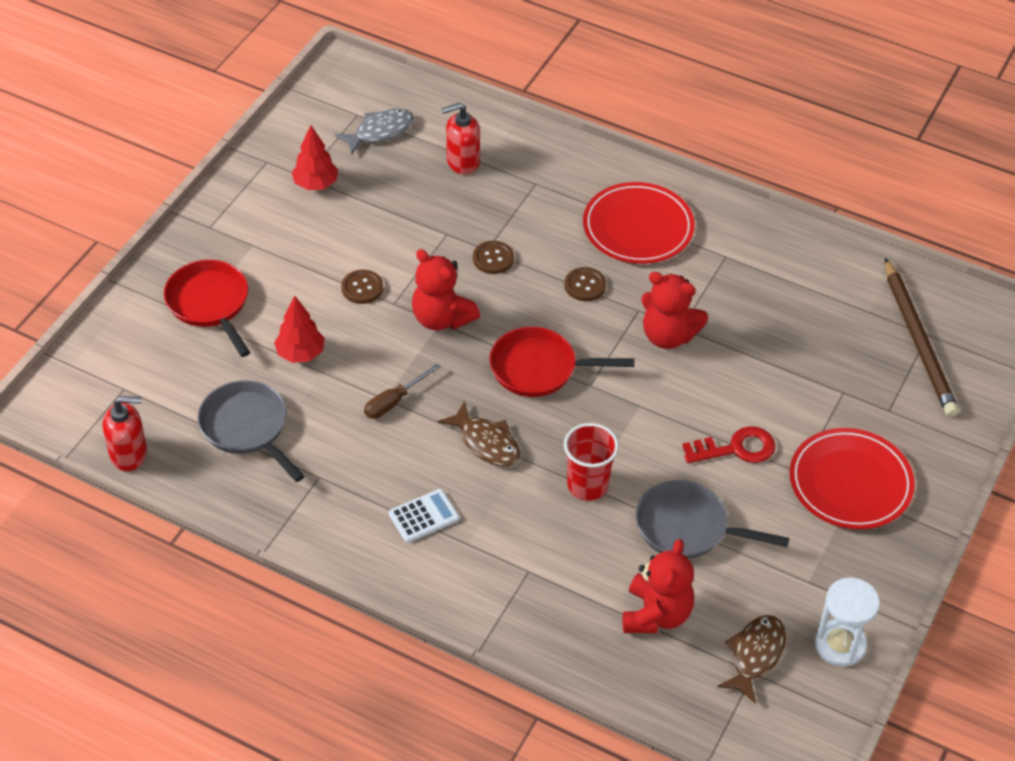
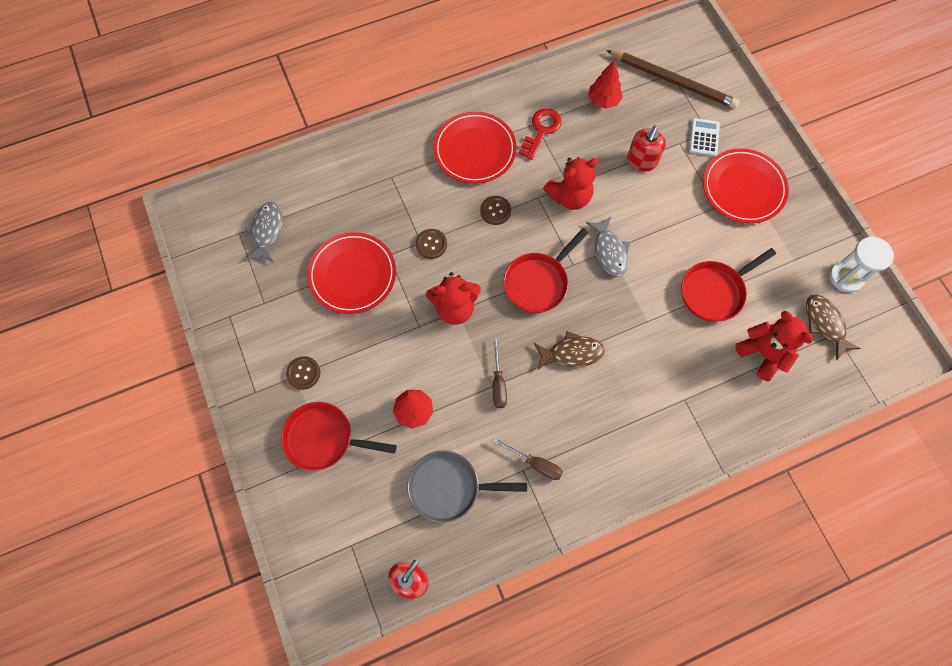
camera: 50 degrees left, 20 degrees up
(315, 184) = (277, 301): red tree -> red tree (603, 101)
(335, 482) = (535, 463): none -> brown screwdriver
(362, 288) = (390, 335): brown button -> brown button (303, 373)
(398, 220) = (352, 275): none -> red plate
(424, 516) = (601, 429): white calculator -> white calculator (704, 137)
(462, 162) = (336, 203): red soap dispenser -> red soap dispenser (641, 161)
(587, 485) = (646, 321): red cup -> none
(638, 406) = (609, 251): none -> grey fish
(687, 527) = (714, 291): grey pan -> red pan
(736, 448) = (678, 225): red key -> red key (541, 130)

